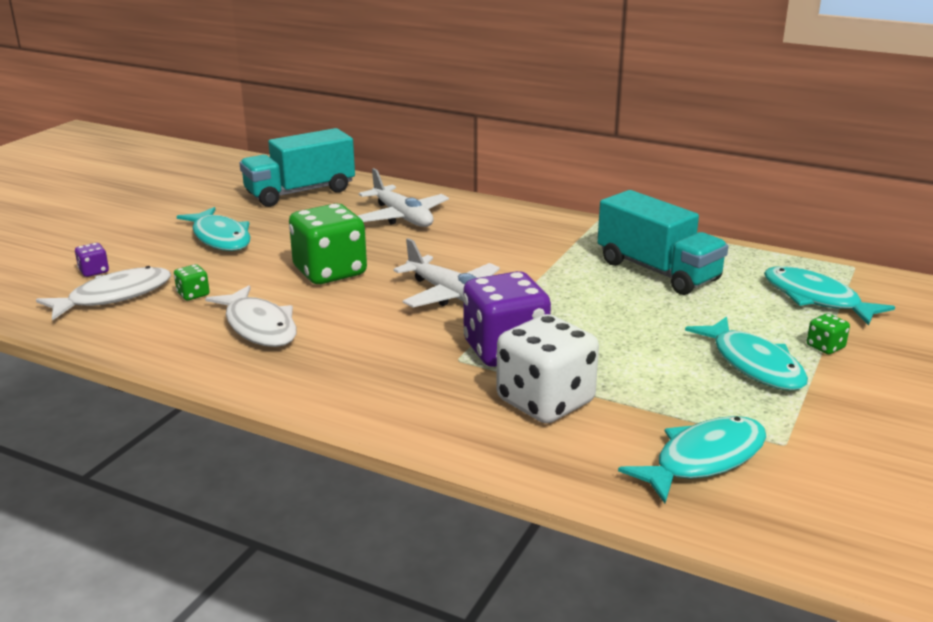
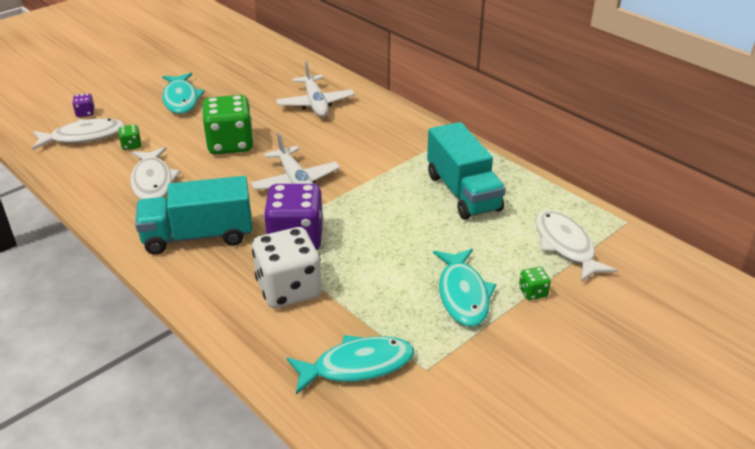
camera: 20 degrees right, 10 degrees up
(300, 192) = (262, 67): turquoise truck -> turquoise truck (198, 236)
(816, 299) = (566, 246): turquoise fish -> white fish

